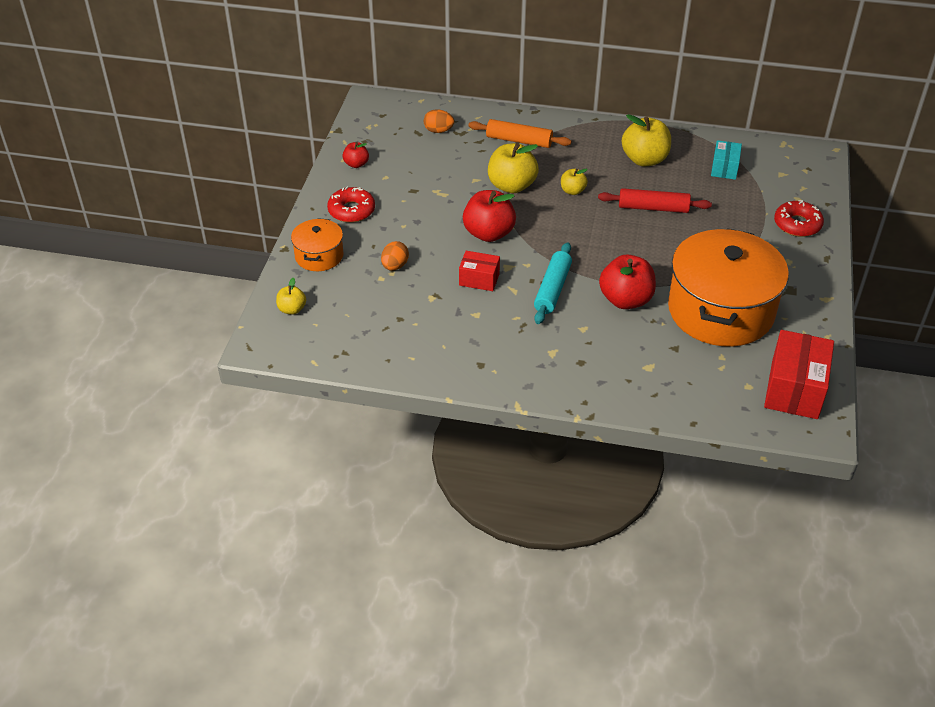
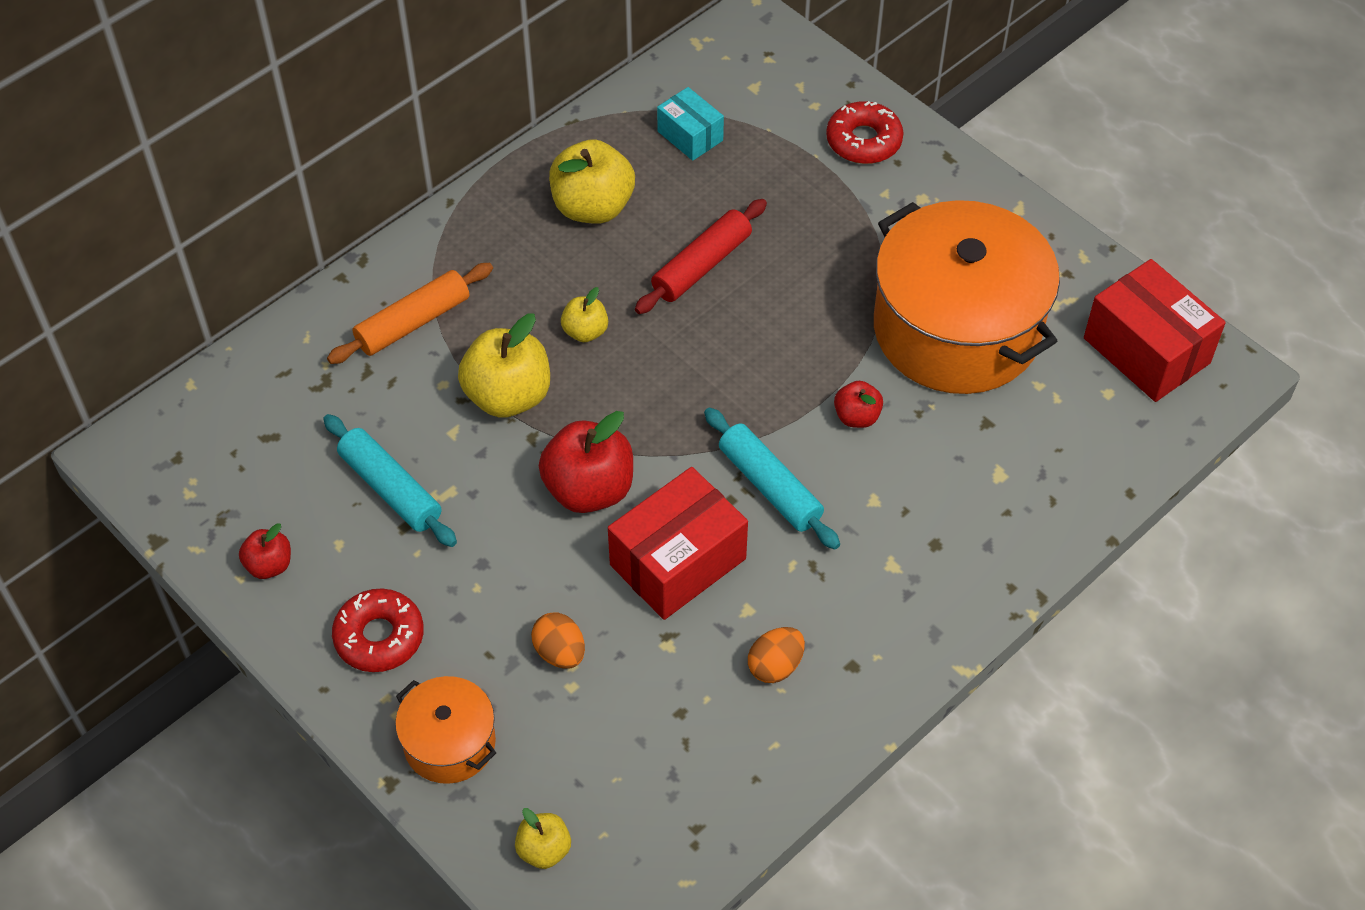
camera: 55 degrees left, 10 degrees up
(427, 177) = (390, 489): none -> turquoise rolling pin
(438, 131) = (291, 407): orange egg -> orange egg (775, 666)
(479, 279) = (678, 562): red box -> red box, size x1.76
(625, 300) = (857, 417): red apple -> red apple, size x0.53

